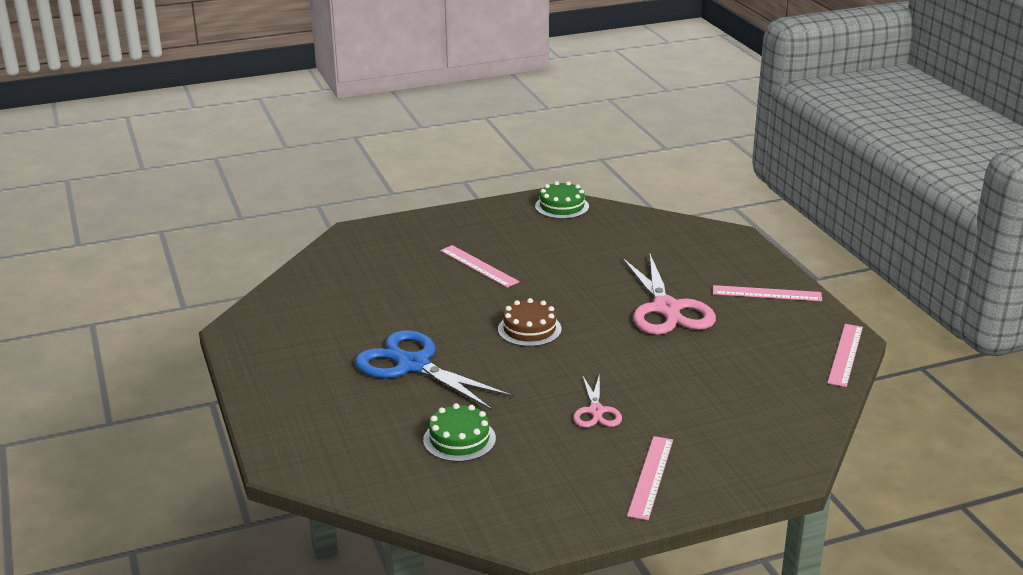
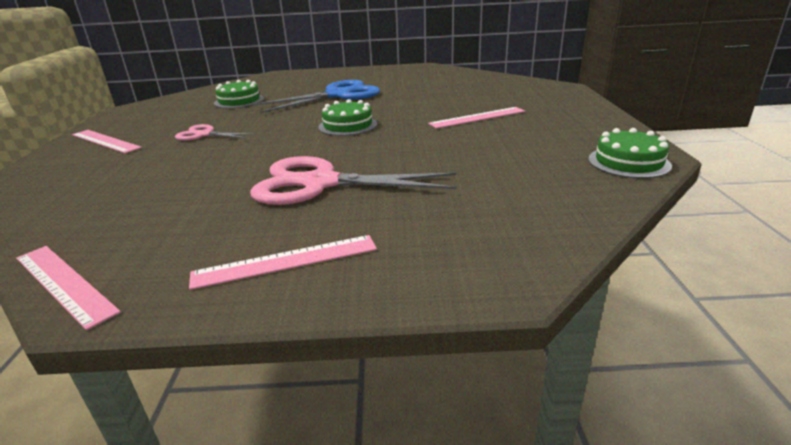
camera: 110 degrees right, 0 degrees up
(529, 329) = (348, 125): brown cake -> green cake
(767, 293) = (286, 261): pink ruler -> pink ruler turned 45 degrees clockwise

